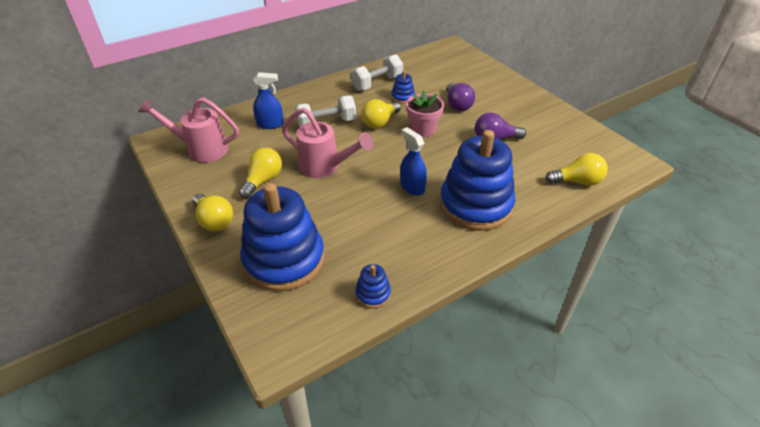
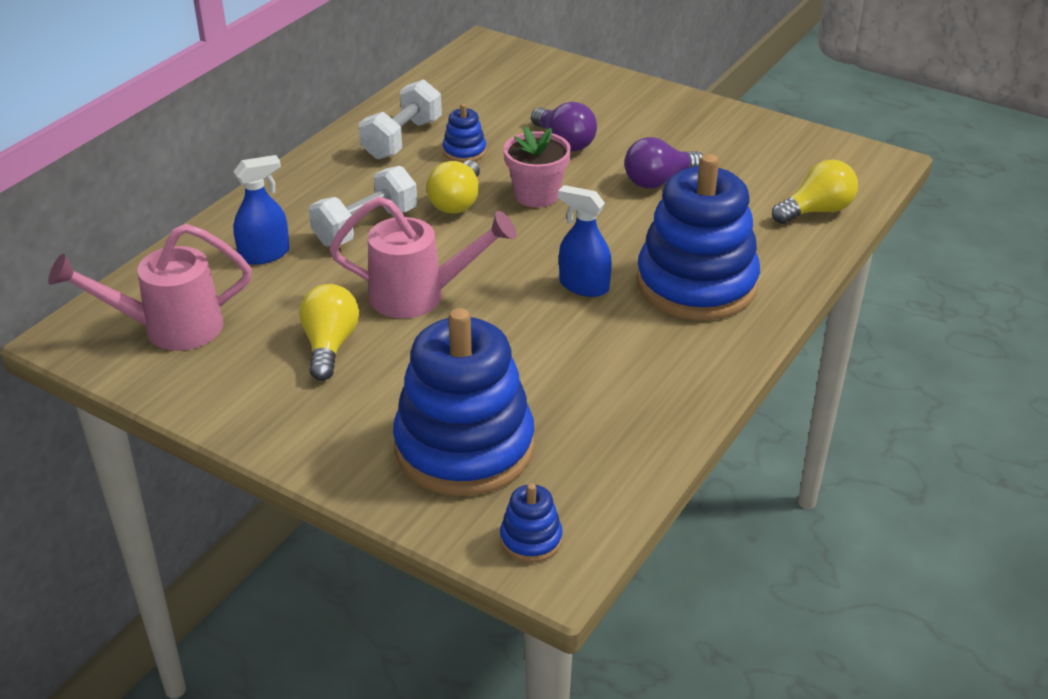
camera: 25 degrees left, 5 degrees down
(214, 221) = (297, 430): yellow light bulb -> none
(373, 294) = (635, 448): blue stacking toy -> blue stacking toy (531, 539)

